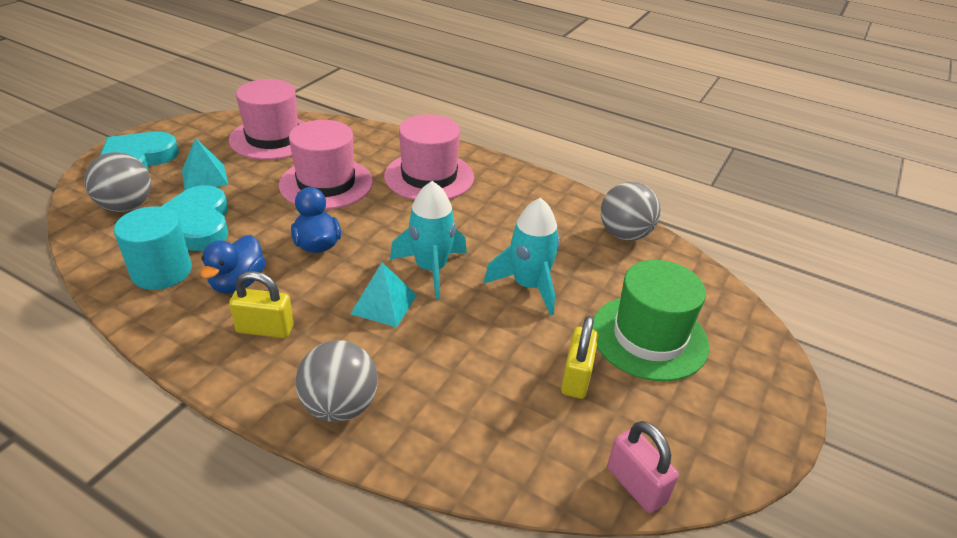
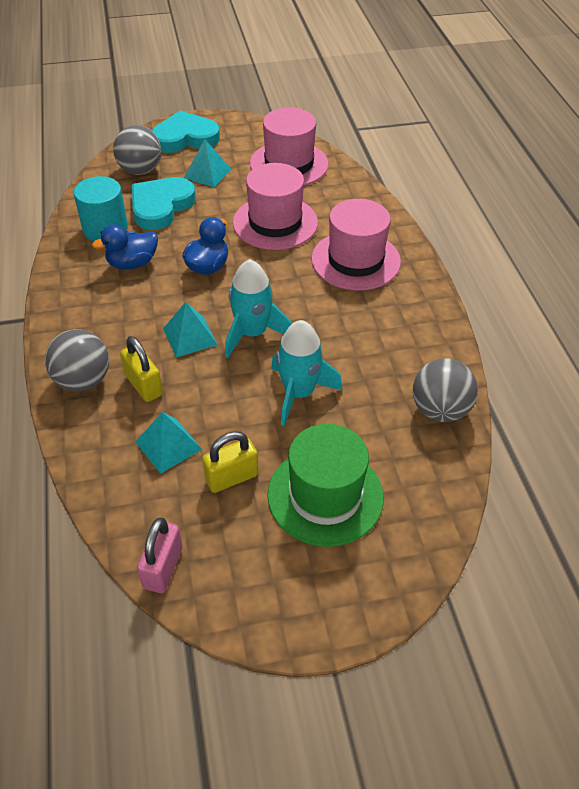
camera: 50 degrees right, 10 degrees up
(265, 329) = (108, 304): yellow padlock -> yellow padlock (144, 385)
(496, 395) = (168, 445): none -> turquoise pyramid

